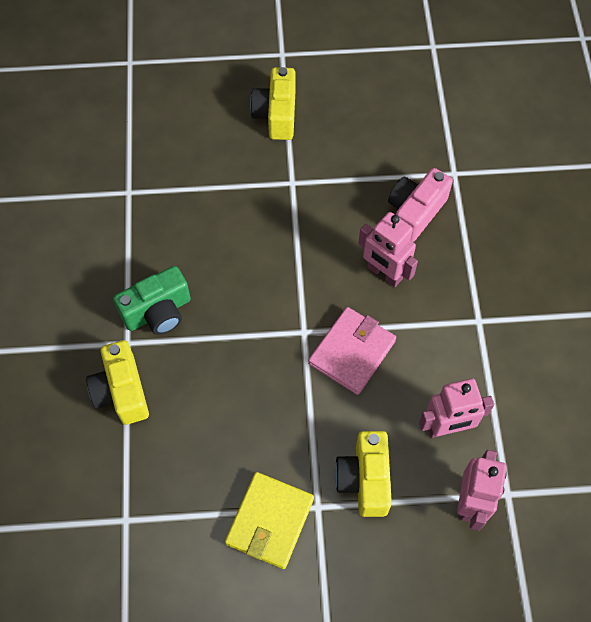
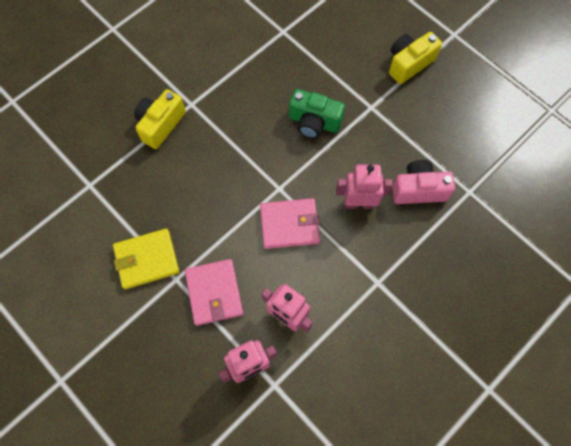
camera: 50 degrees right, 5 degrees up
(158, 312) = (223, 104): green camera -> green camera (314, 122)
(364, 479) = (214, 293): yellow camera -> pink wallet
(384, 273) = (358, 204): pink robot -> pink robot turned 90 degrees clockwise

